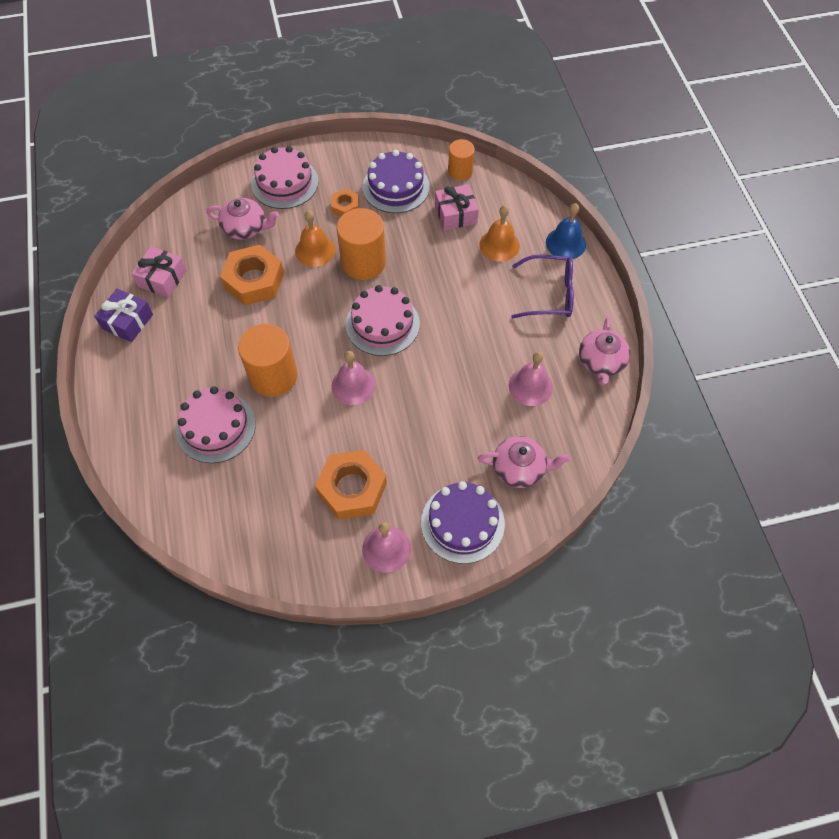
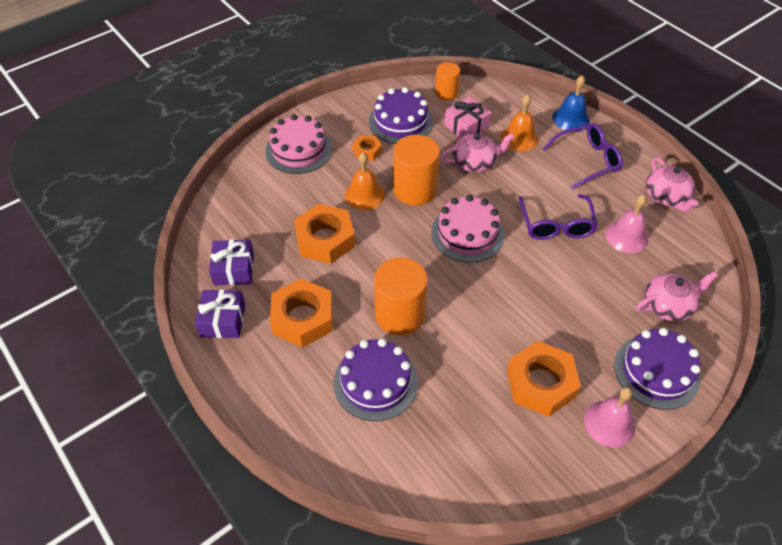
camera: 25 degrees left, 10 degrees down
(162, 278) = (234, 269): pink gift -> purple gift
(192, 346) = (302, 318): none -> orange nut
(216, 427) = (375, 382): pink cake -> purple cake
(245, 228) = (287, 198): pink teapot -> pink teapot (475, 162)
(353, 385) = (478, 294): pink bell -> none
(470, 348) = (556, 225): none -> purple glasses

